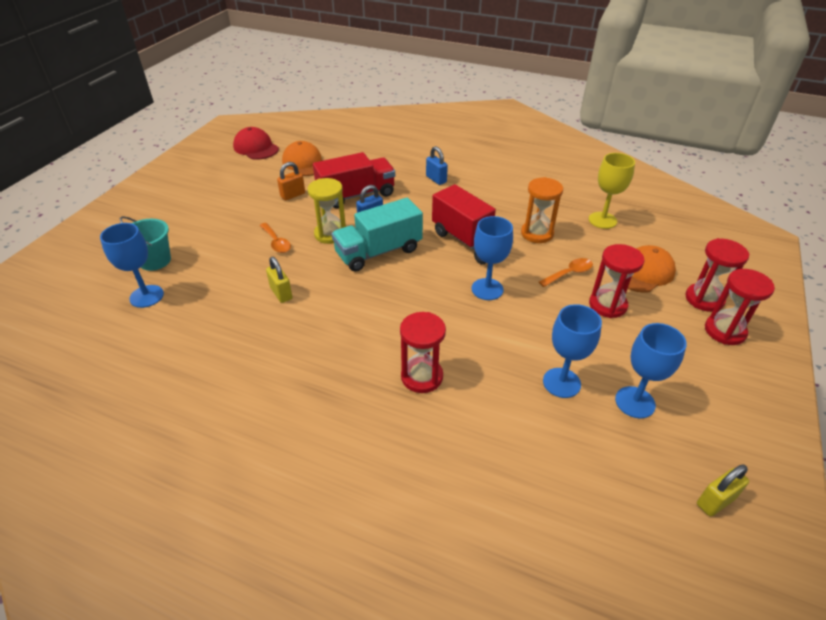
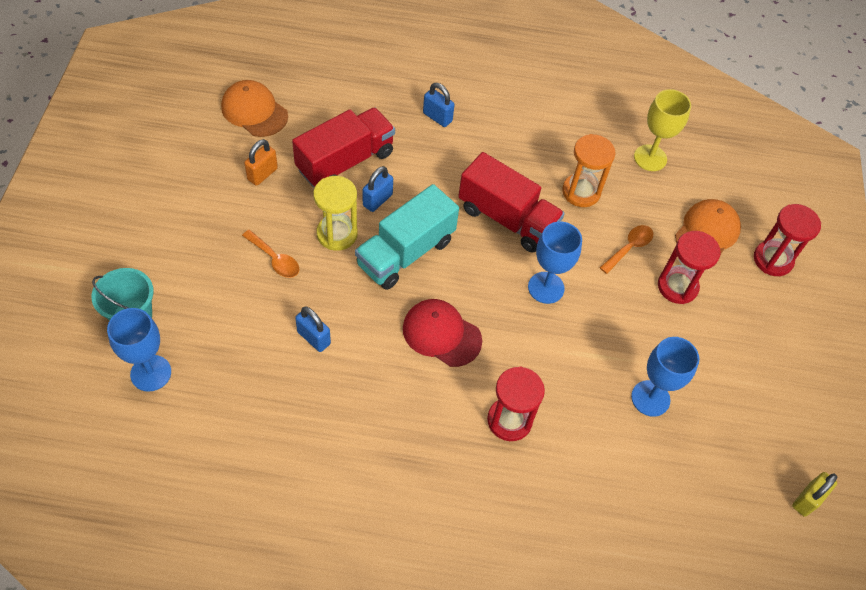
camera: 20 degrees left, 15 degrees up
(256, 148) = (173, 91): red cap -> red cap (441, 334)
(281, 293) = (314, 338): yellow padlock -> blue padlock
(635, 402) = (723, 407): blue goblet -> none
(724, 331) = (797, 300): red hourglass -> none

